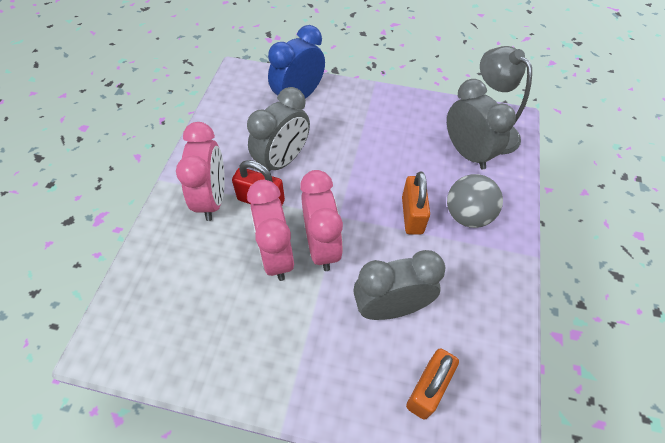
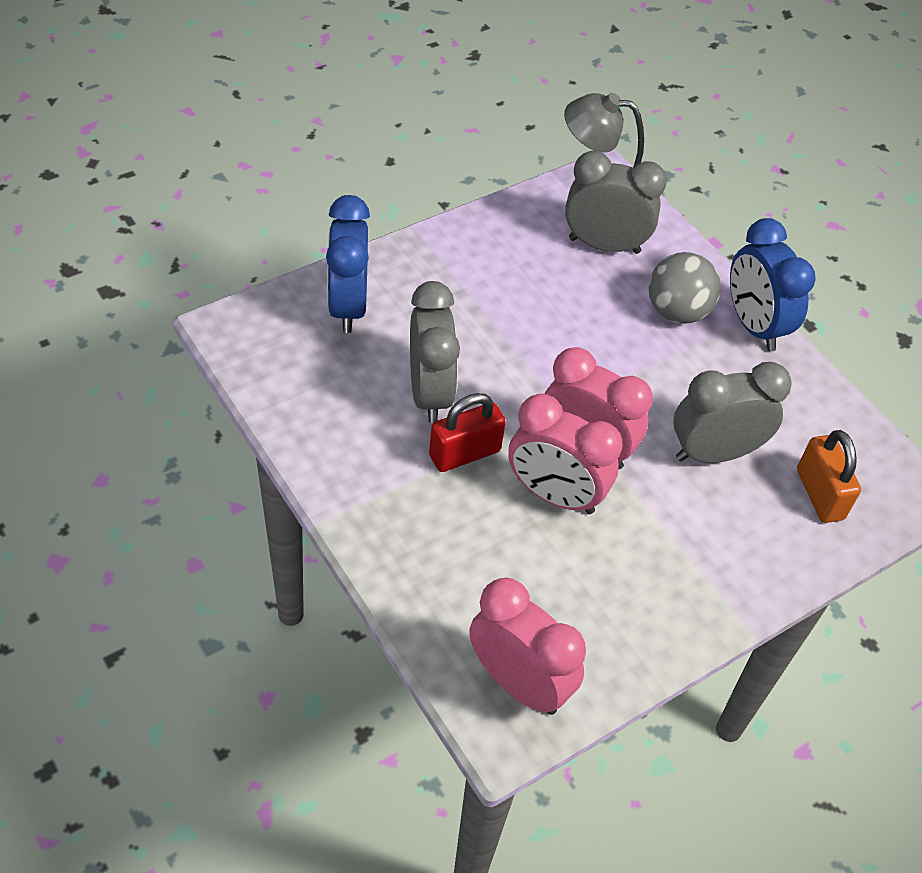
camera: 50 degrees left, 5 degrees down
(212, 199) = (410, 494): pink clock -> pink clock (518, 683)
(390, 307) = (714, 453): grey clock -> grey clock turned 45 degrees clockwise
(412, 215) = (629, 350): orange padlock -> none
(508, 257) = (754, 326): none -> blue clock

